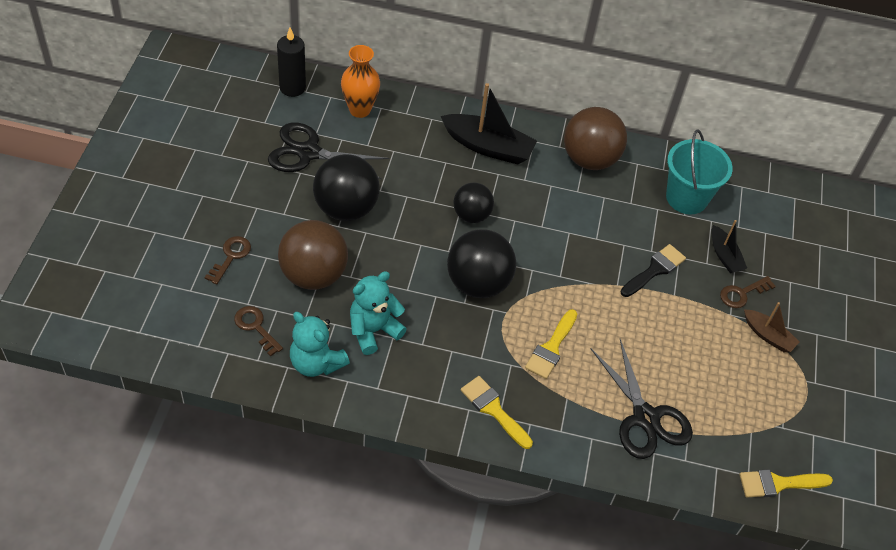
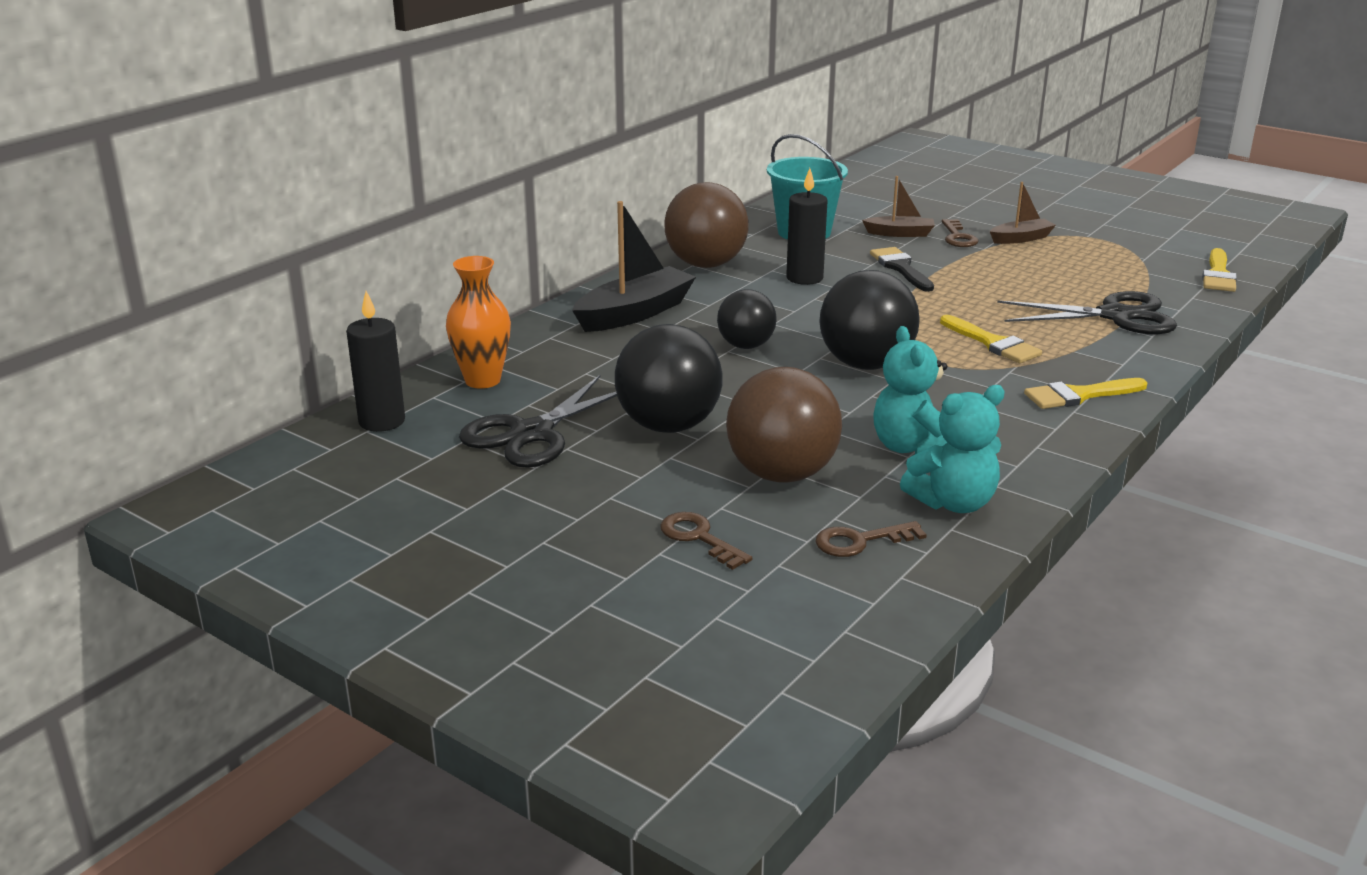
camera: 60 degrees left, 25 degrees down
(600, 218) = (804, 278): none -> black candle
(724, 255) = (900, 233): black boat -> brown boat

